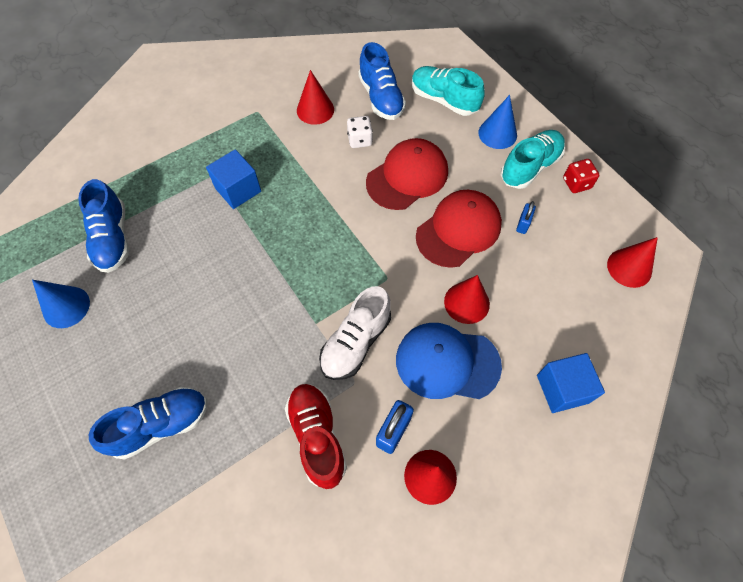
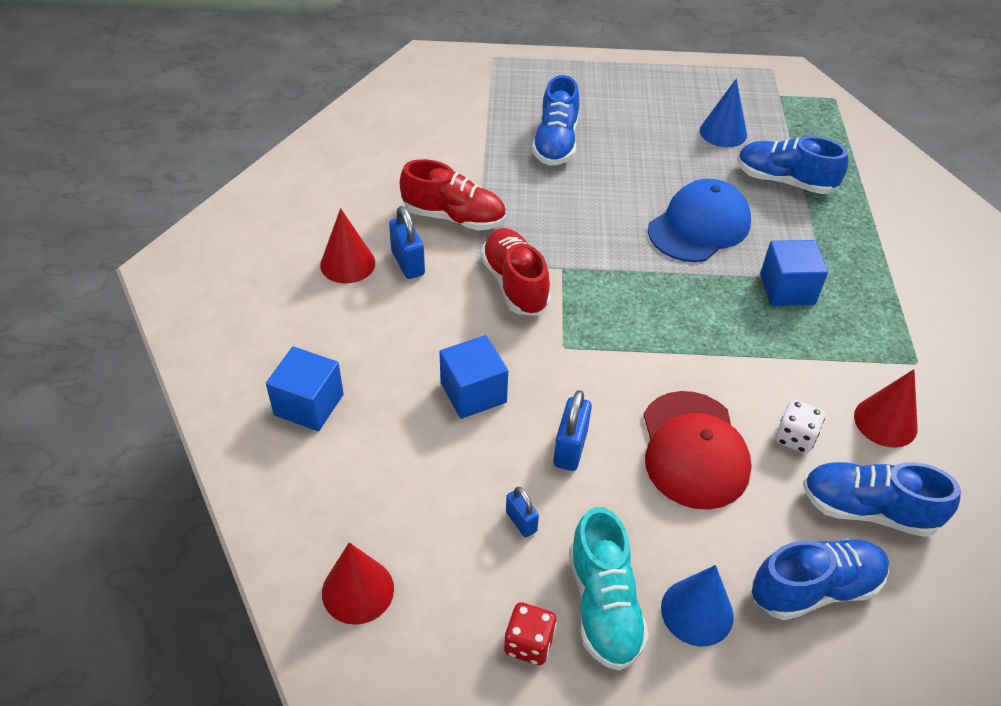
camera: 125 degrees right, 15 degrees down
(356, 342) = (515, 284): white shoe -> red shoe
(444, 100) = (815, 589): turquoise shoe -> blue shoe
(447, 362) = (428, 335): blue cap -> blue cap (699, 226)
(458, 230) = (570, 448): red cap -> blue padlock
(466, 302) = (473, 392): red cone -> blue cube

